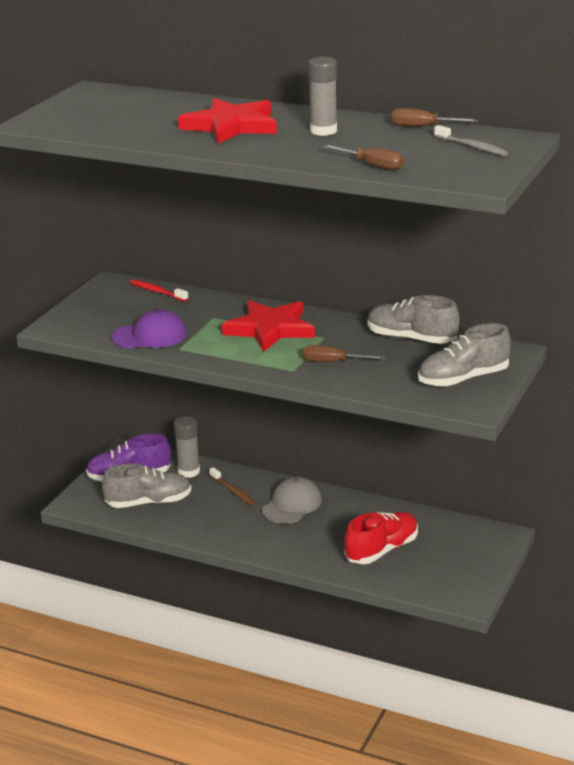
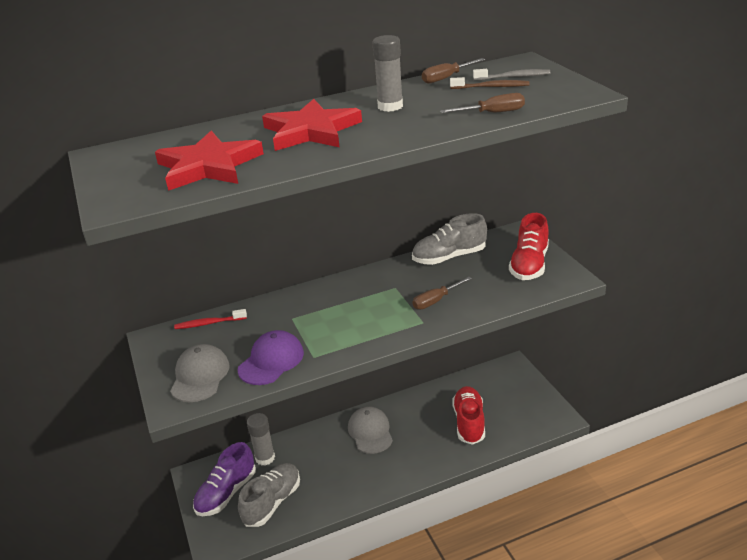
camera: 45 degrees left, 5 degrees up
(94, 320) = (200, 376): none -> grey cap
(233, 491) = (317, 450): brown toothbrush -> brown toothbrush (491, 87)
(270, 329) = (349, 303): red star -> red star (208, 166)
(463, 379) = (529, 265): grey shoe -> red shoe

